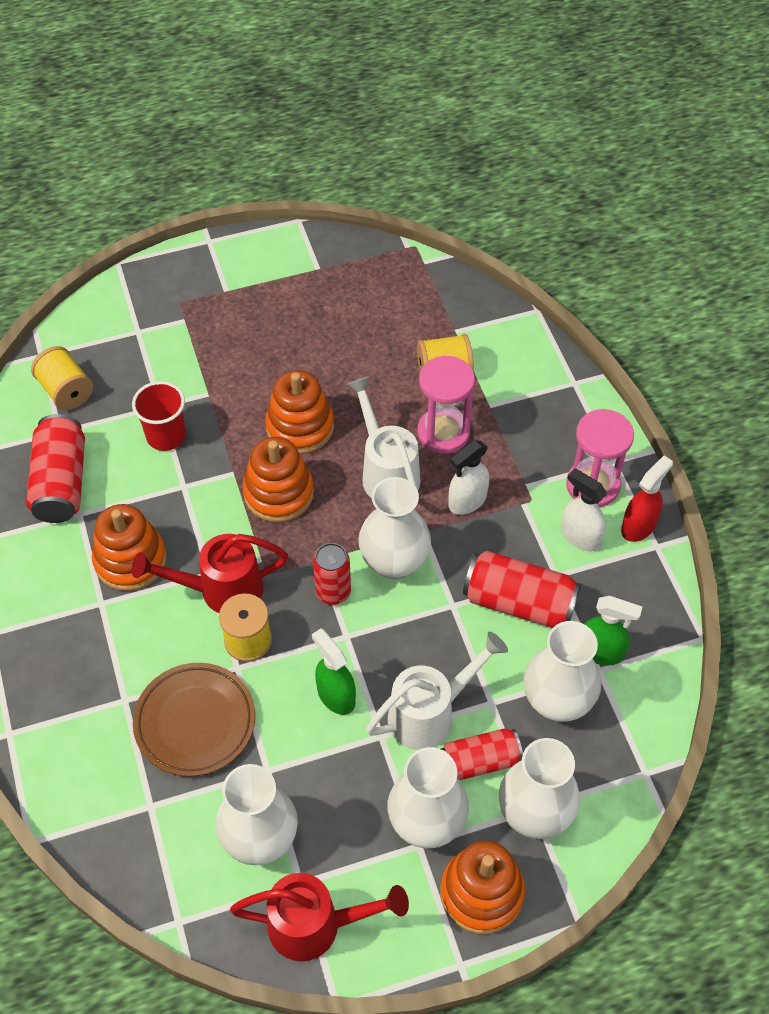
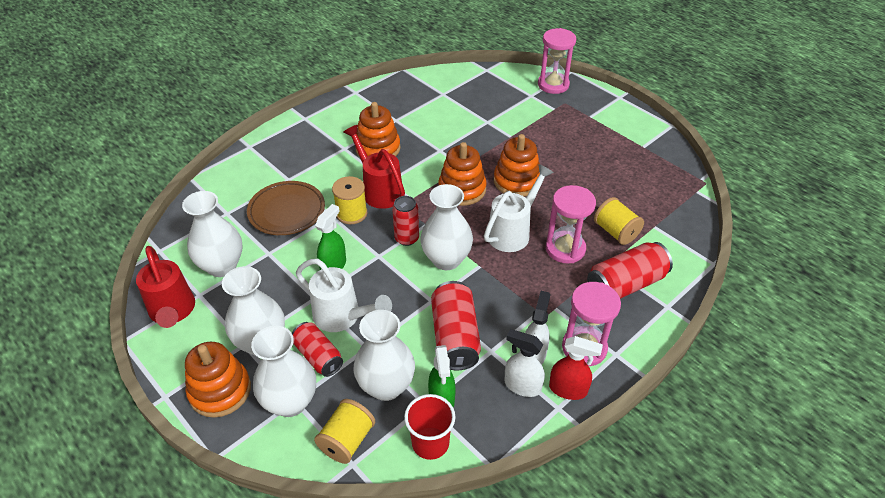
camera: 65 degrees right, 10 degrees down
(61, 482) = (411, 106): red can -> red can (625, 284)
(66, 391) = (470, 86): yellow spool -> yellow spool (347, 441)
(132, 296) = (553, 85): none -> pink hourglass
(166, 436) = (468, 131): red cup -> red cup (430, 443)
(467, 501) = (519, 280): white spray bottle -> white spray bottle (522, 385)

